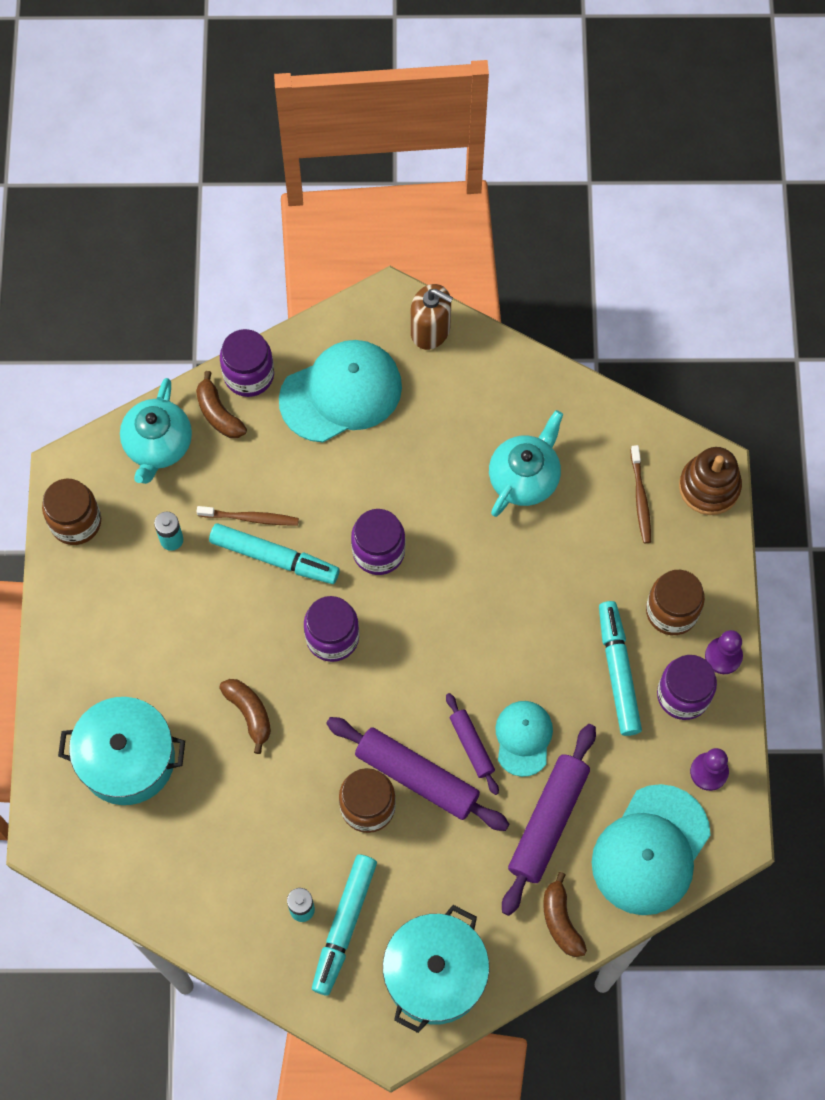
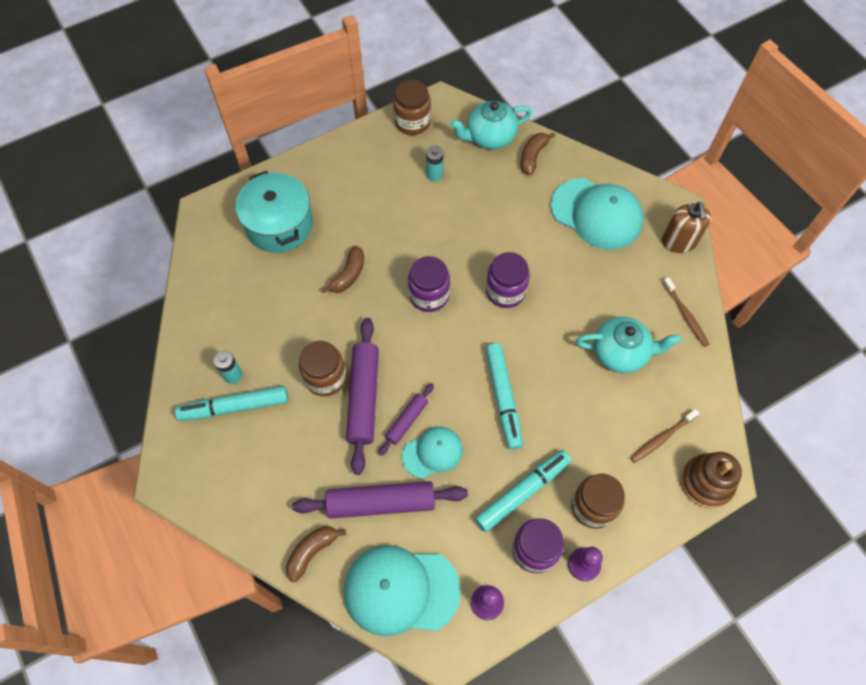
camera: 60 degrees right, 5 degrees down
(249, 375) = (569, 159): purple jar -> none
(251, 518) = (477, 209): brown toothbrush -> brown toothbrush (686, 315)
(274, 558) = (460, 235): turquoise marker -> turquoise marker (503, 398)
(435, 974) = (229, 484): turquoise pot -> none

